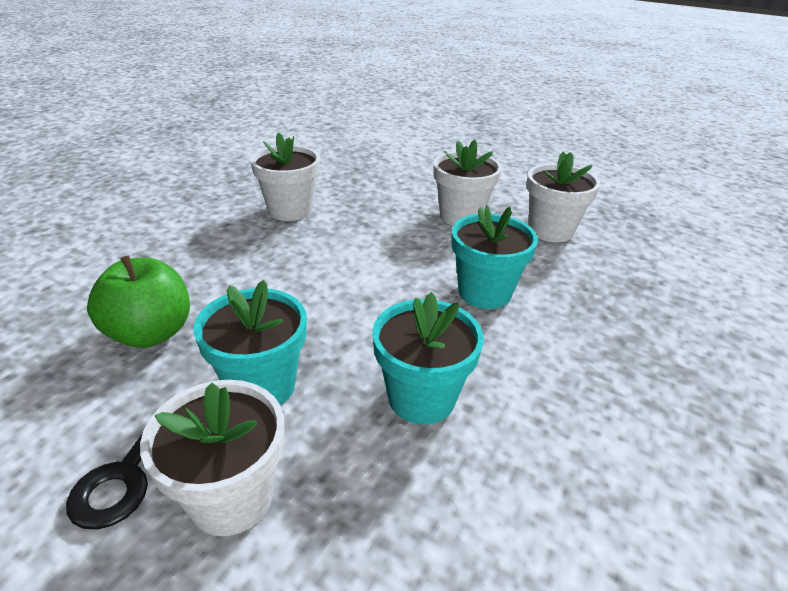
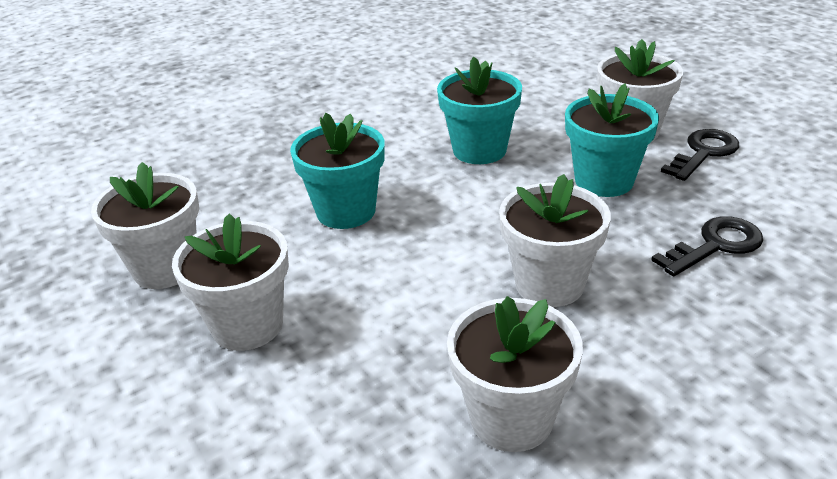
camera: 150 degrees left, 0 degrees up
(151, 333) = (716, 245): green apple -> black key
(290, 273) = (549, 284): none -> white flower pot

